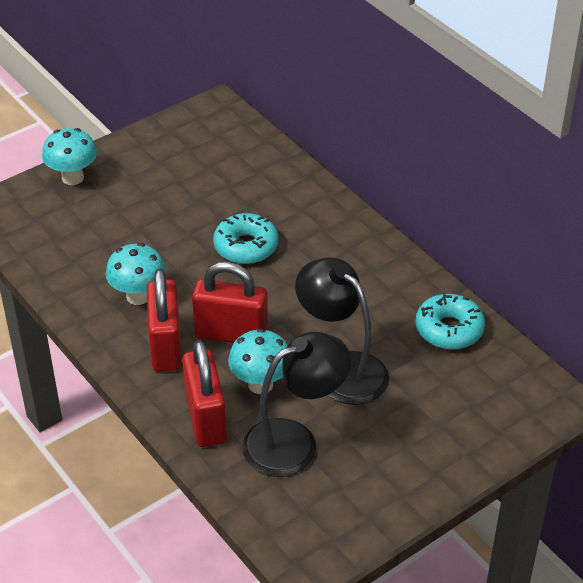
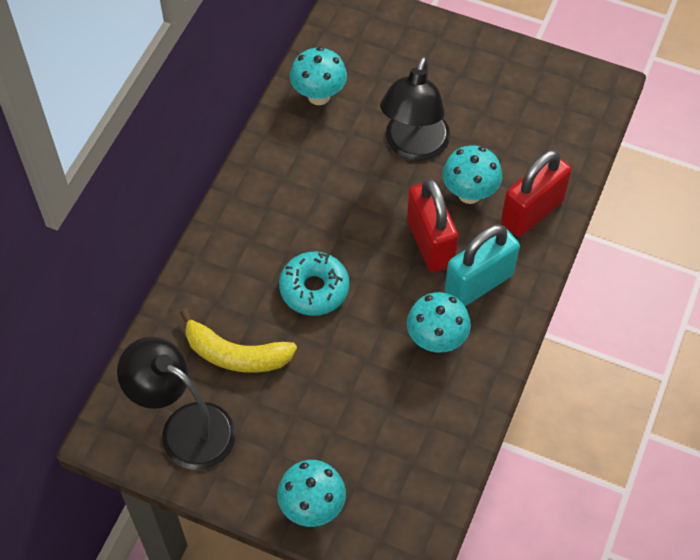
camera: 120 degrees left, 15 degrees up
(166, 346) = (479, 283): red padlock -> turquoise padlock
(225, 184) = (235, 354): none -> yellow banana
(294, 442) = (509, 143): black lamp -> black lamp (185, 427)
(449, 329) = (319, 96): turquoise donut -> turquoise mushroom

